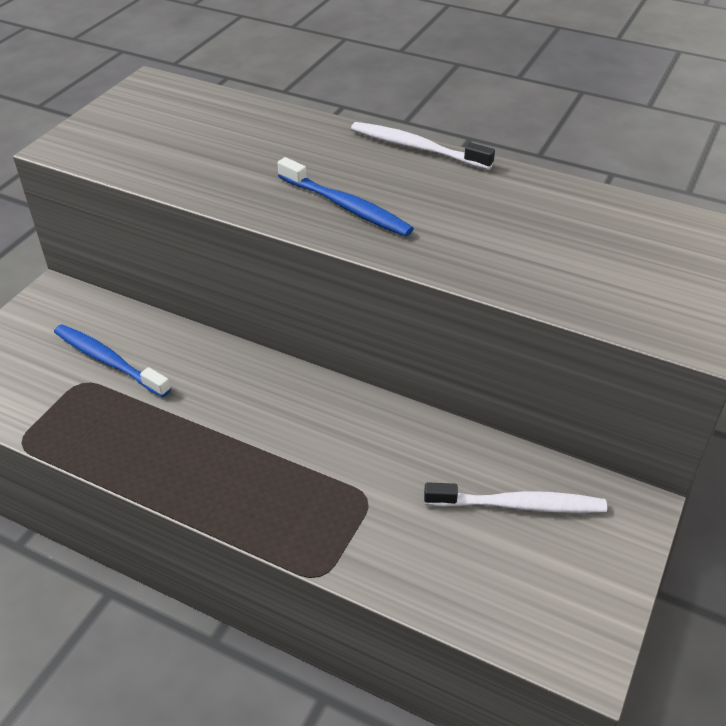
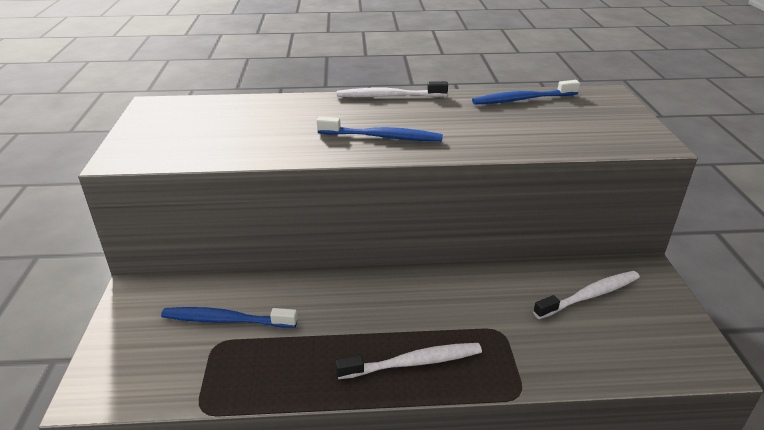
camera: 30 degrees left, 10 degrees down
(244, 488) = (413, 362): none -> white toothbrush
(587, 206) = (522, 99): none -> blue toothbrush

